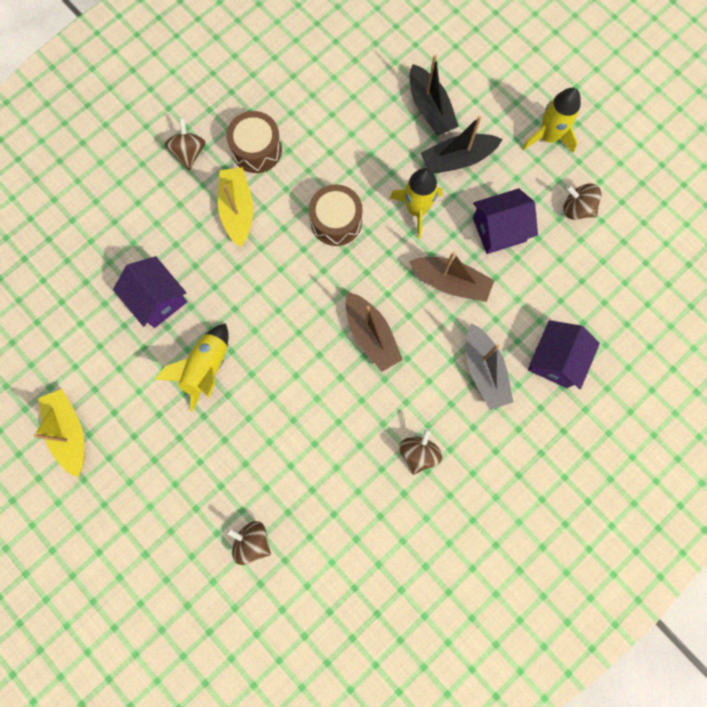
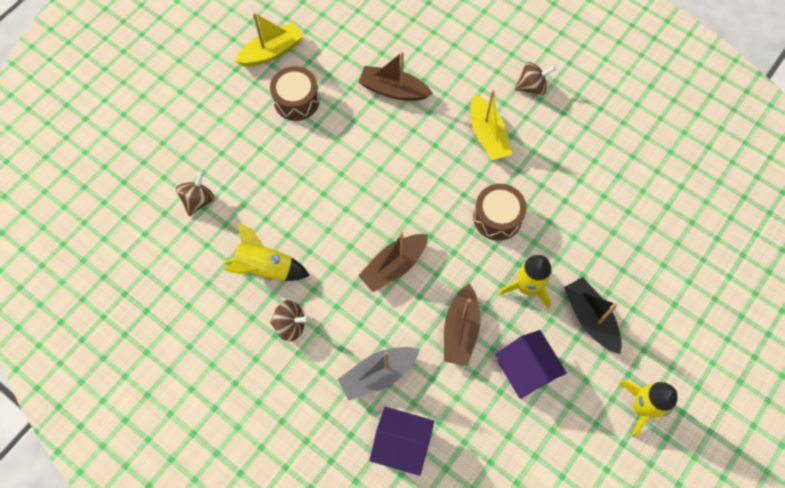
camera: 80 degrees right, 10 degrees down
(158, 299) = (393, 90): purple house -> brown boat
(206, 368) = (340, 138): yellow rocket -> yellow rocket (266, 268)
(238, 210) = (487, 135): yellow boat -> yellow boat turned 90 degrees clockwise
(256, 149) = (549, 139): brown drum -> brown drum (296, 100)
(430, 108) = (637, 284): black boat -> none
(576, 209) = (568, 447): brown spinning top -> none

